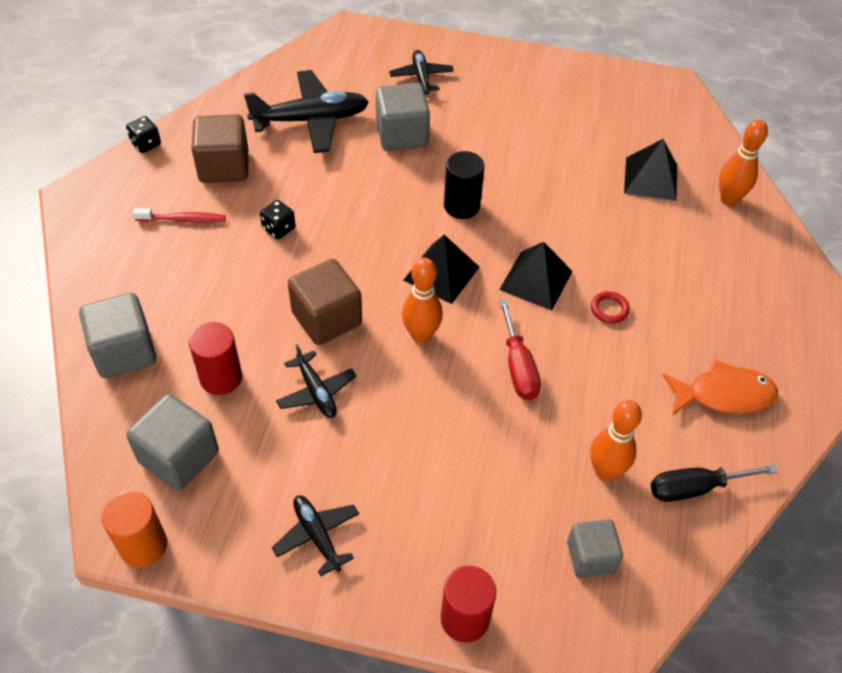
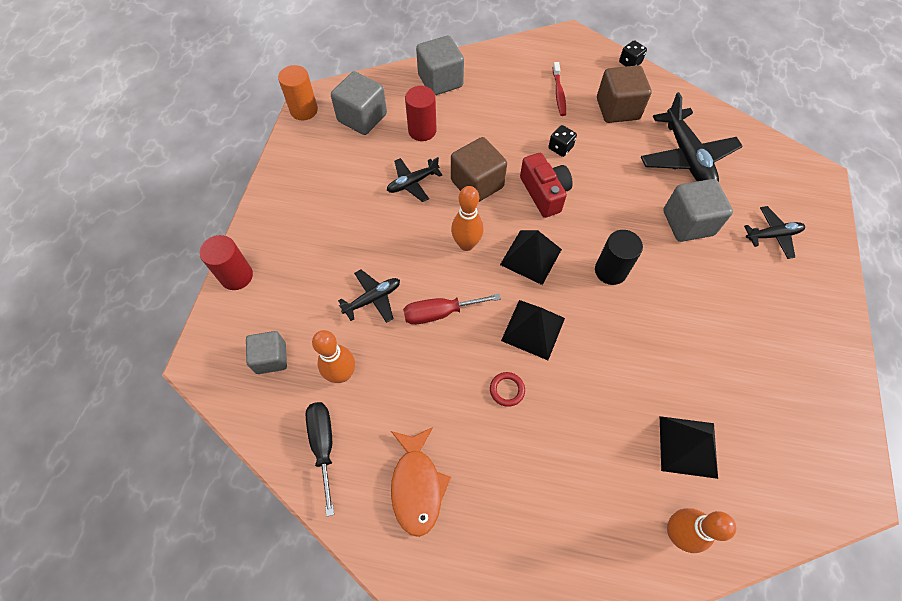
camera: 90 degrees right, 10 degrees up
(317, 536) = (303, 192): black plane -> black plane (373, 299)
(349, 251) = (544, 193): none -> red camera

